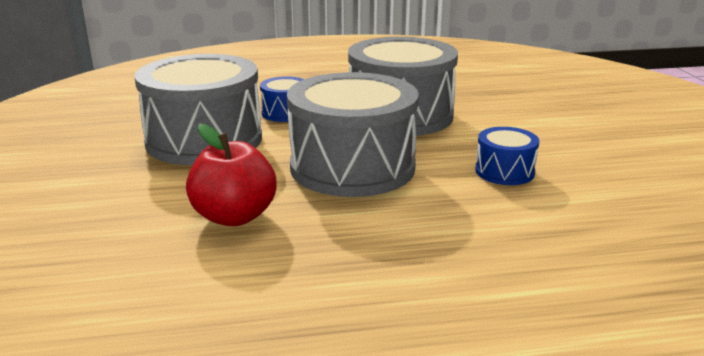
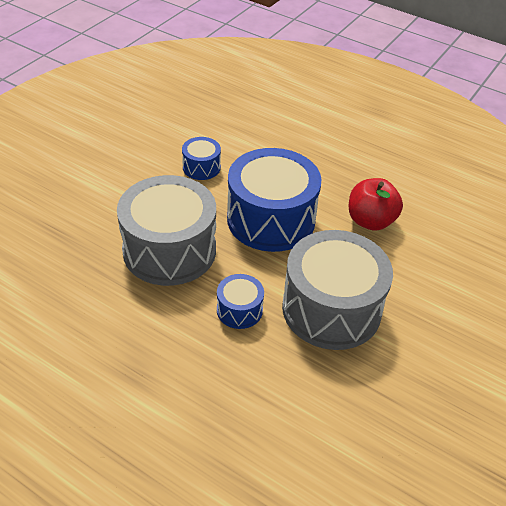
camera: 140 degrees left, 20 degrees up
(352, 167) = (271, 219): grey drum -> blue drum

